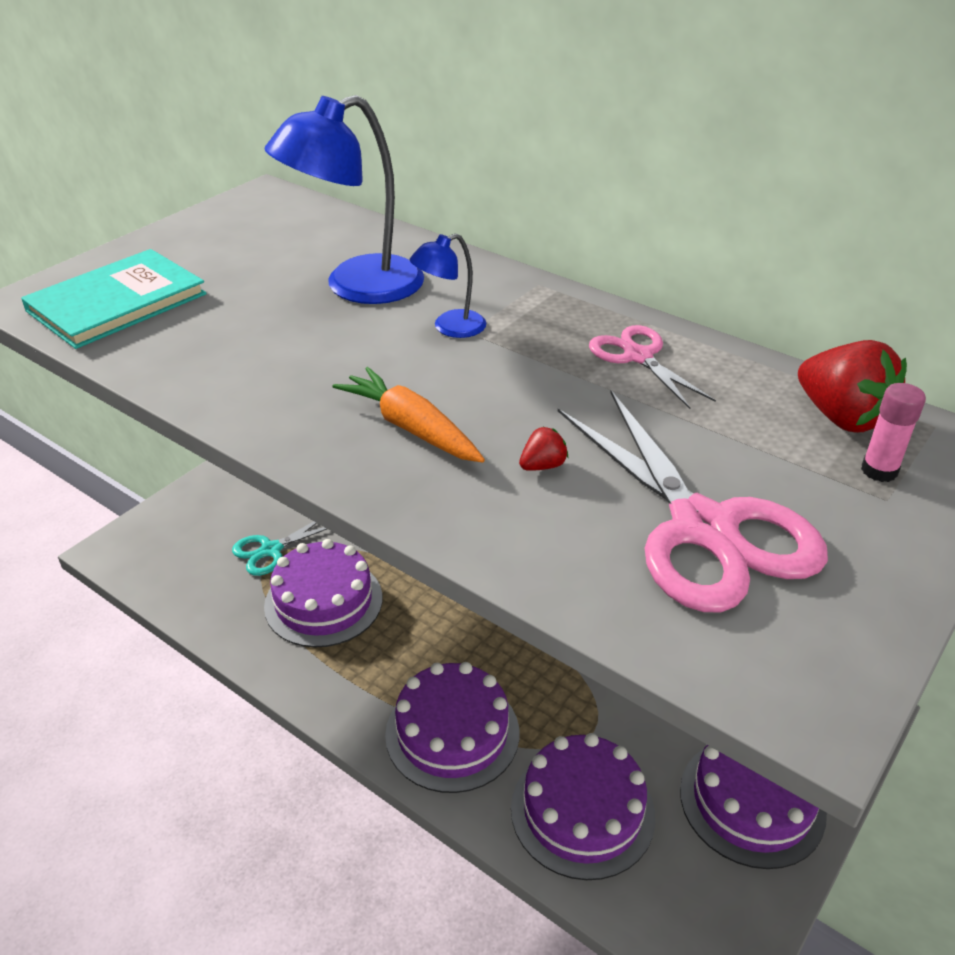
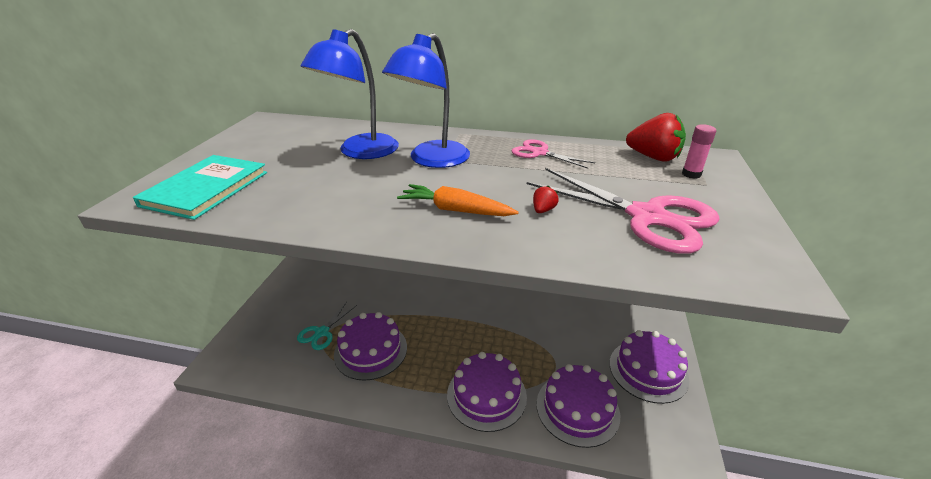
camera: 25 degrees left, 5 degrees down
(450, 328) = (432, 160): blue lamp -> blue lamp, size x1.98

